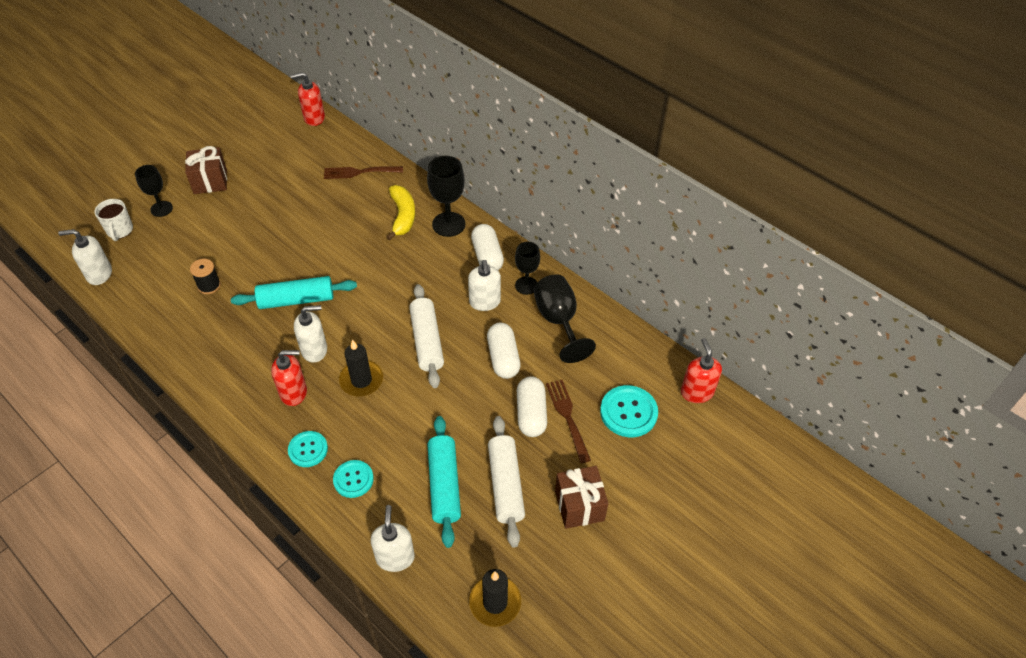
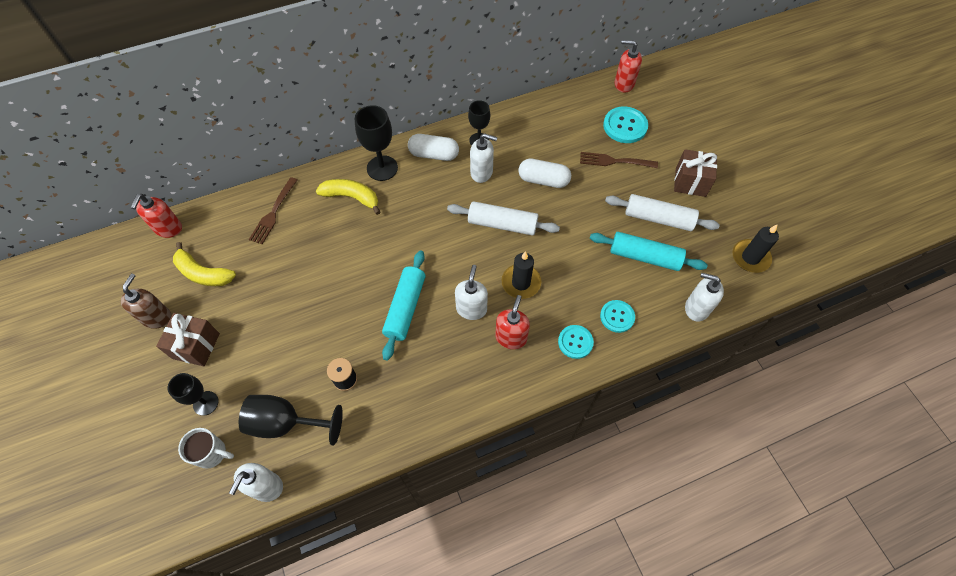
camera: 65 degrees left, 10 degrees up
(228, 148) = (157, 317): none -> brown soap dispenser
(279, 156) = (203, 273): none -> yellow banana
(531, 414) = (602, 181): white capsule -> none
(558, 321) = (524, 134): black goblet -> black goblet (285, 423)

